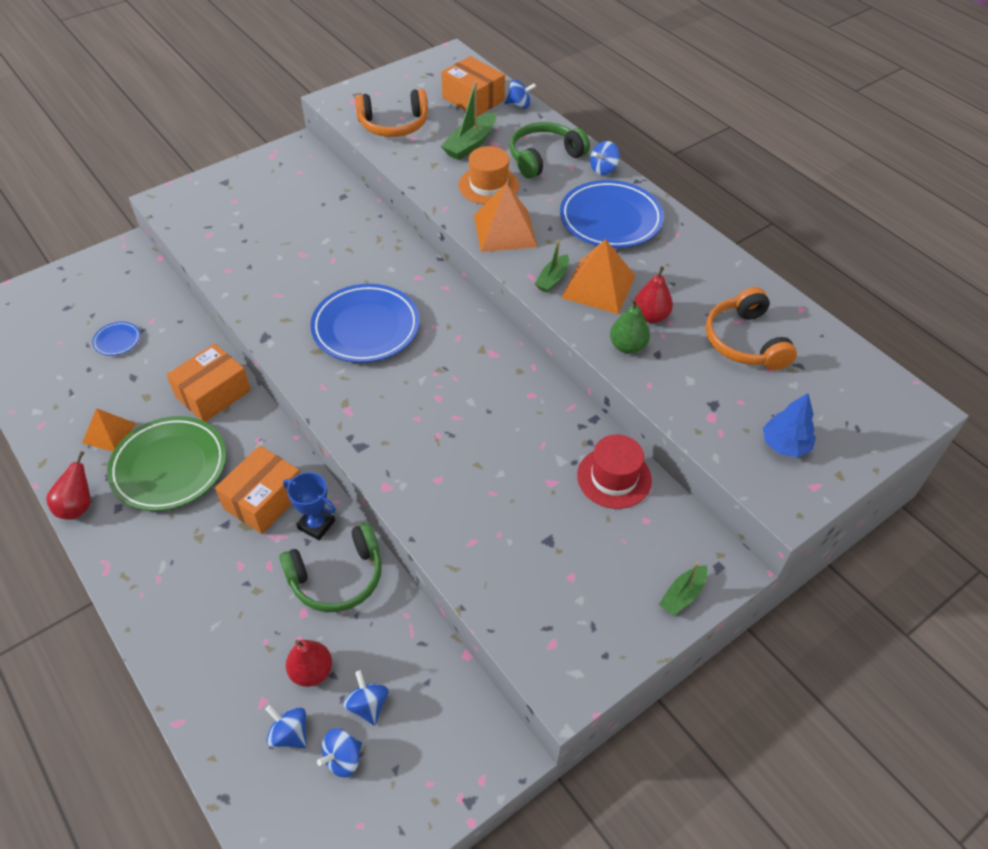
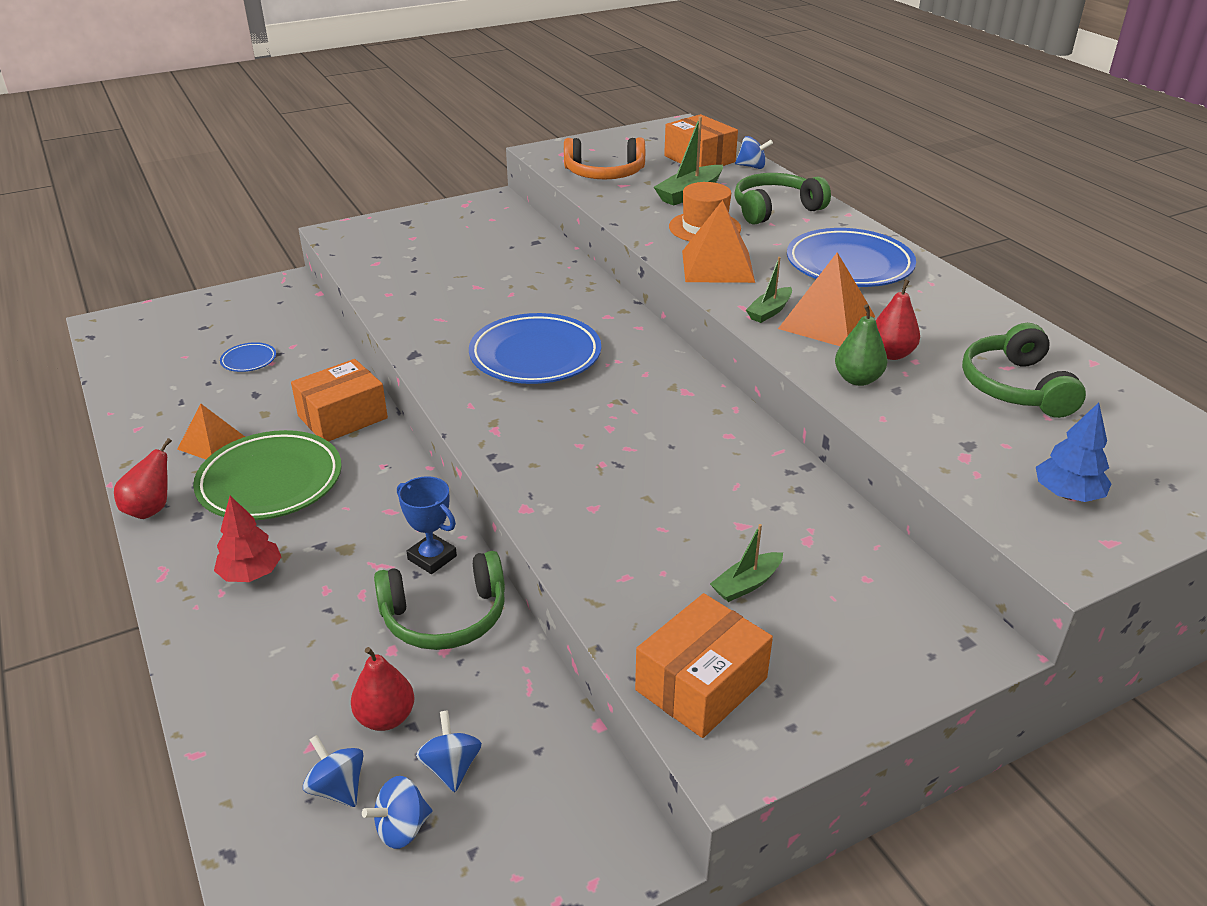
camera: 10 degrees right, 15 degrees down
(177, 558) = (251, 573): none -> red tree
(264, 499) = (374, 525): orange box -> orange box (701, 684)
(603, 169) = (845, 223): blue spinning top -> none
(614, 477) = (827, 528): red hat -> none
(682, 595) = (911, 668): green boat -> green boat (746, 584)
(744, 341) = (1015, 387): orange headphones -> green headphones

